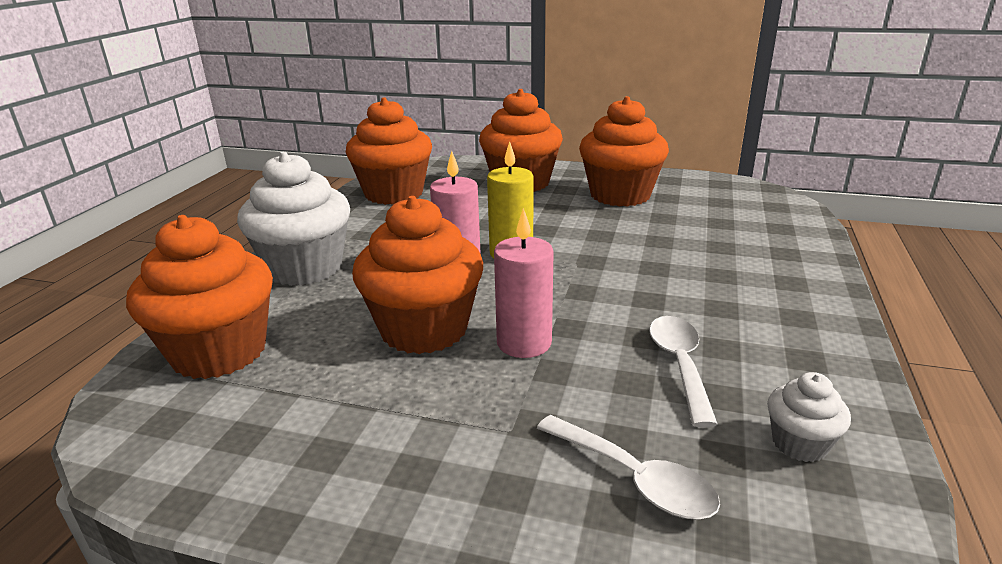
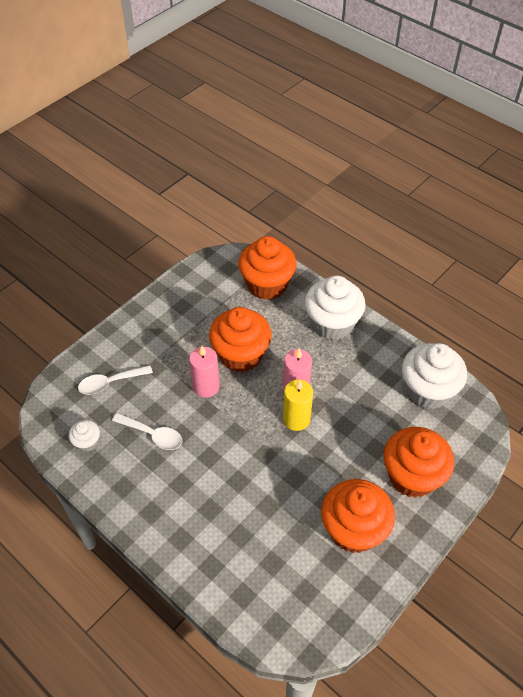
camera: 115 degrees right, 25 degrees up
(394, 193) = (427, 391): orange cupcake -> white cupcake

